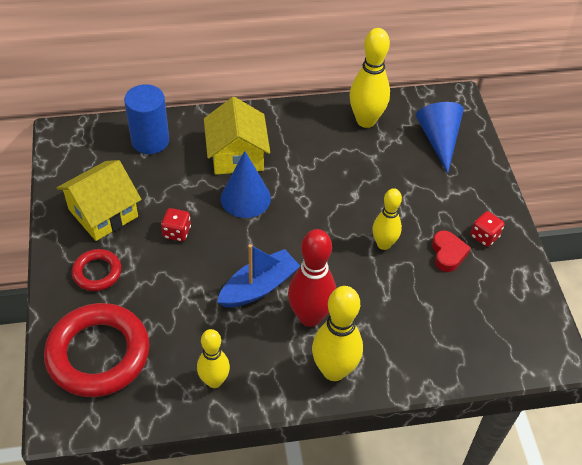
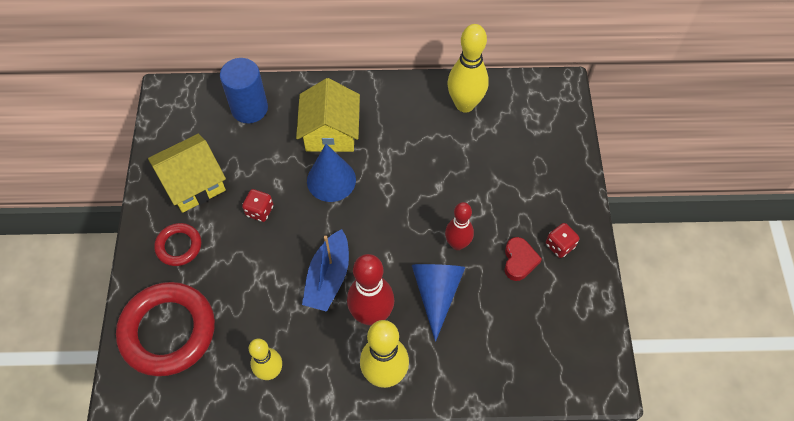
camera: 10 degrees right, 10 degrees up
(259, 287) = (328, 277): blue boat -> blue boat turned 135 degrees clockwise
(383, 244) = (457, 244): yellow bowling pin -> red bowling pin
(438, 140) = (534, 132): blue cone -> blue cone (436, 293)

